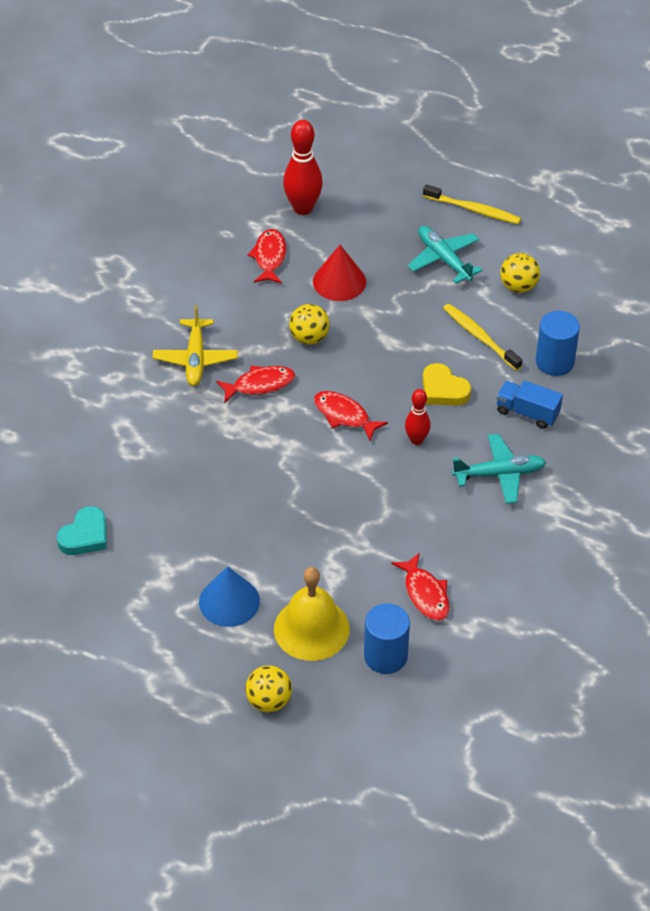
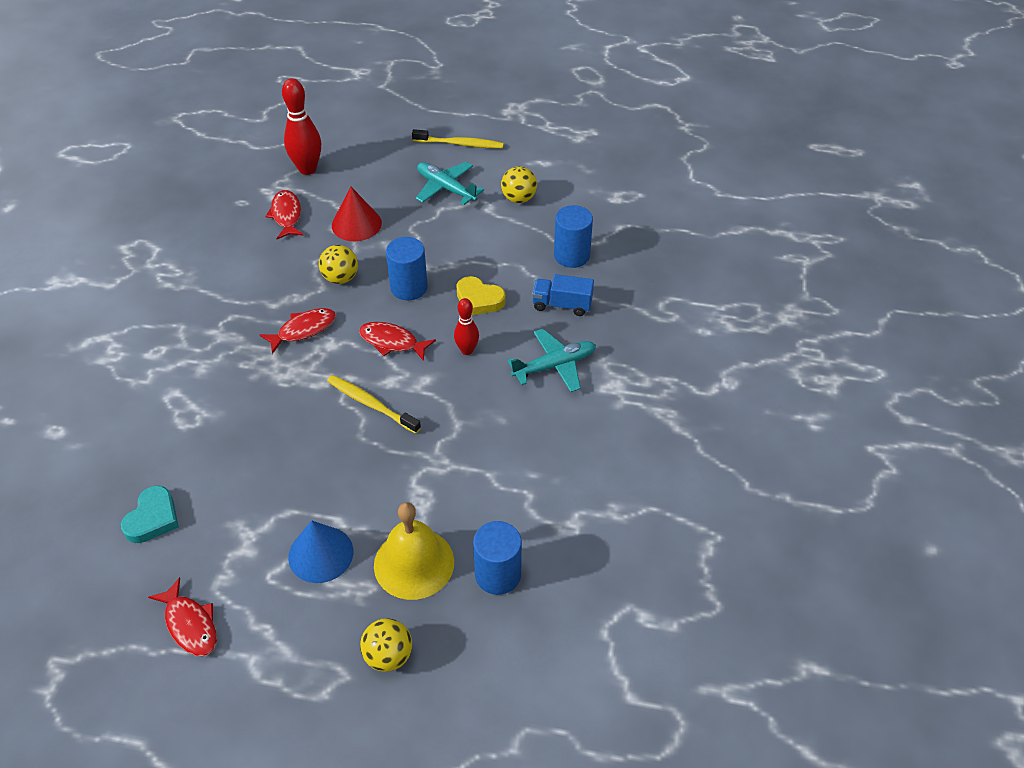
camera: 15 degrees left, 0 degrees up
(195, 359) = (235, 318): yellow plane -> none
(376, 362) = (409, 287): none -> blue cylinder
(425, 594) = (519, 499): red fish -> red fish (190, 625)
(480, 337) = (498, 247): yellow toothbrush -> yellow toothbrush (371, 404)

